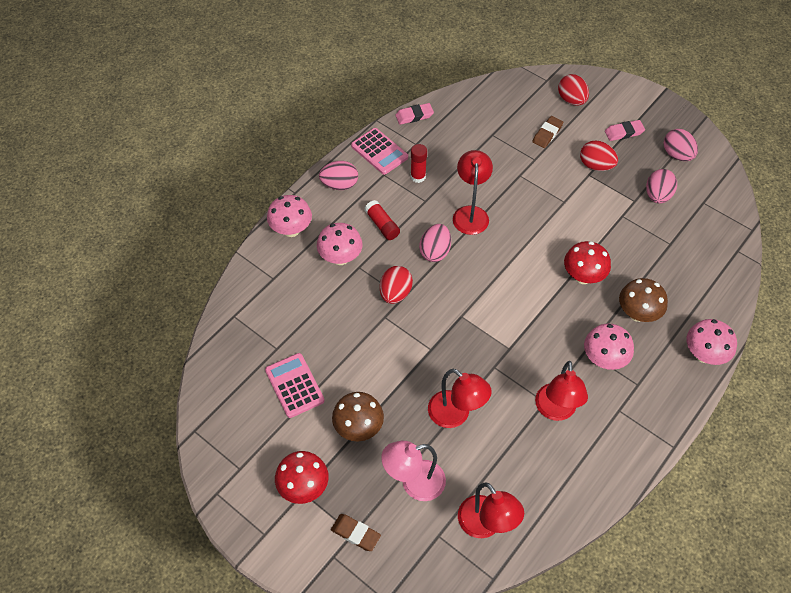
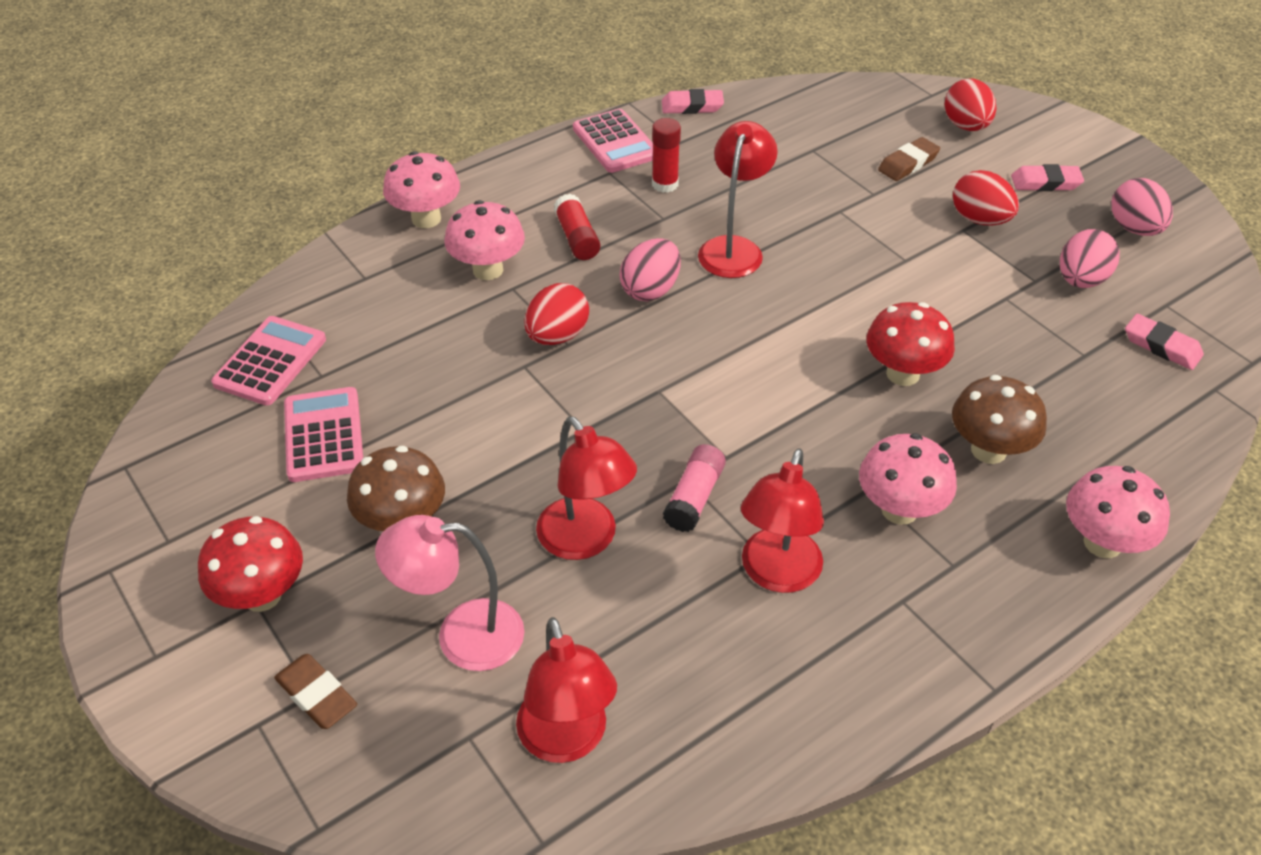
camera: 15 degrees right, 10 degrees down
(244, 346) = (270, 362): none -> pink calculator
(339, 185) = (532, 174): pink egg -> none
(501, 377) = (694, 498): none -> pink glue stick
(706, 230) = (1161, 346): none -> pink eraser

